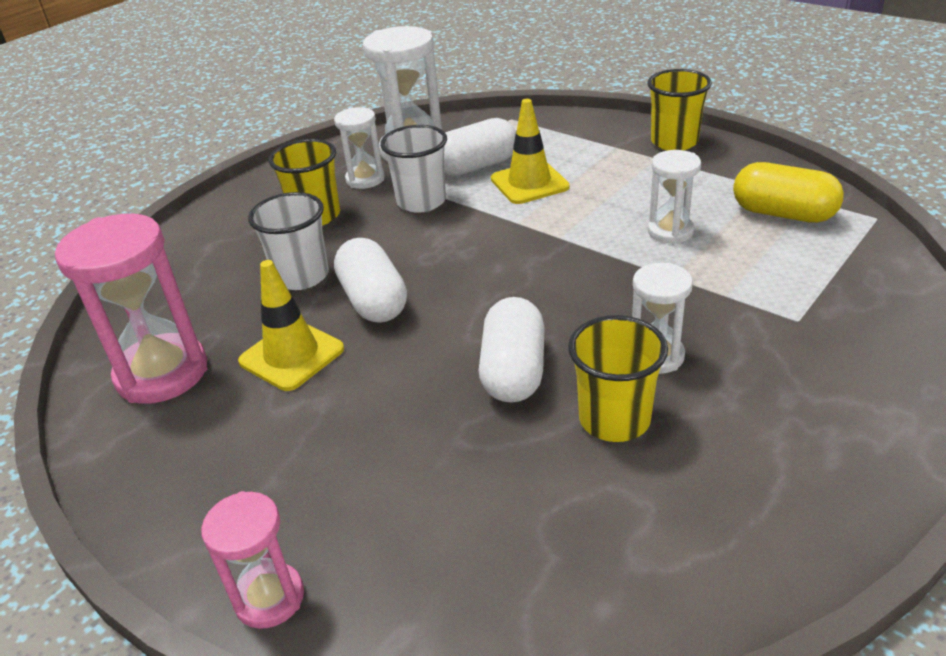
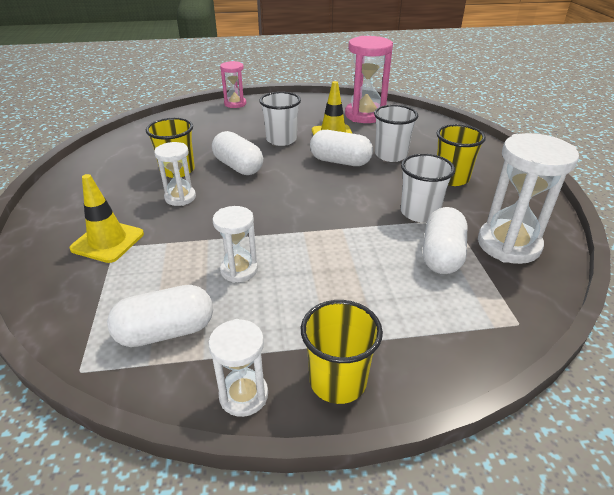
camera: 130 degrees right, 0 degrees up
(365, 179) = (481, 209): white hourglass -> white hourglass (243, 395)
(372, 394) = (281, 140): none -> white cup
(529, 183) = (383, 260): yellow traffic cone -> yellow traffic cone (107, 241)
(783, 214) = (166, 332): yellow capsule -> white capsule

